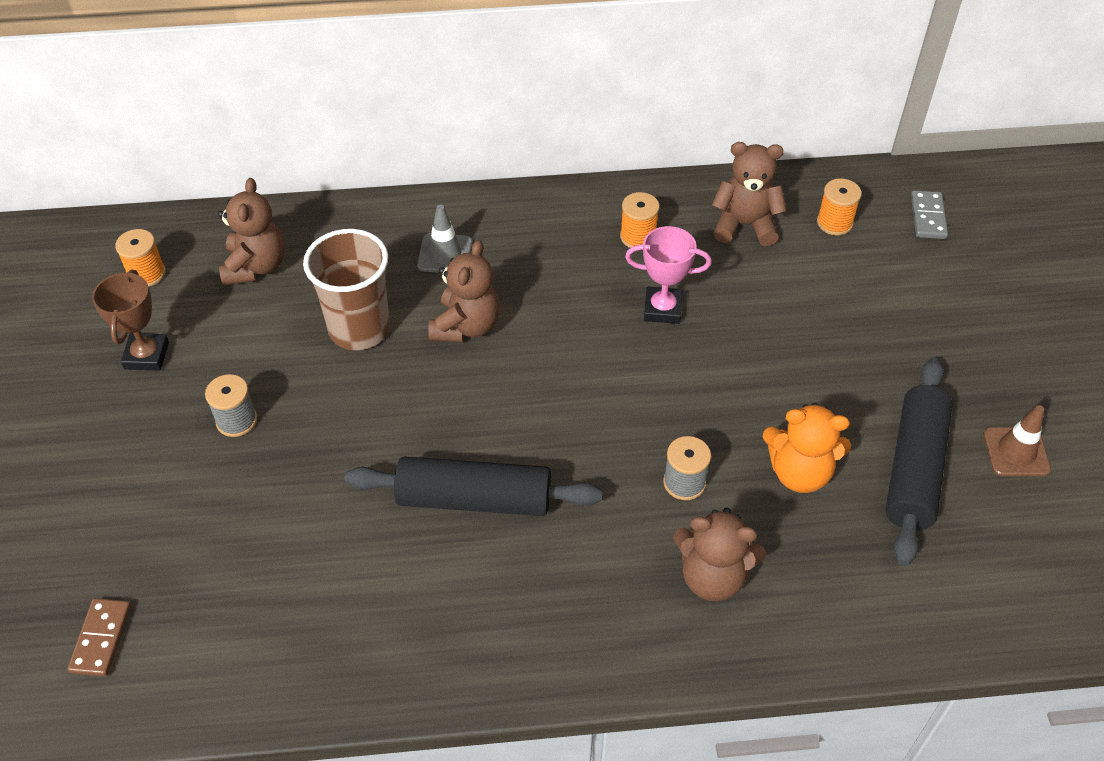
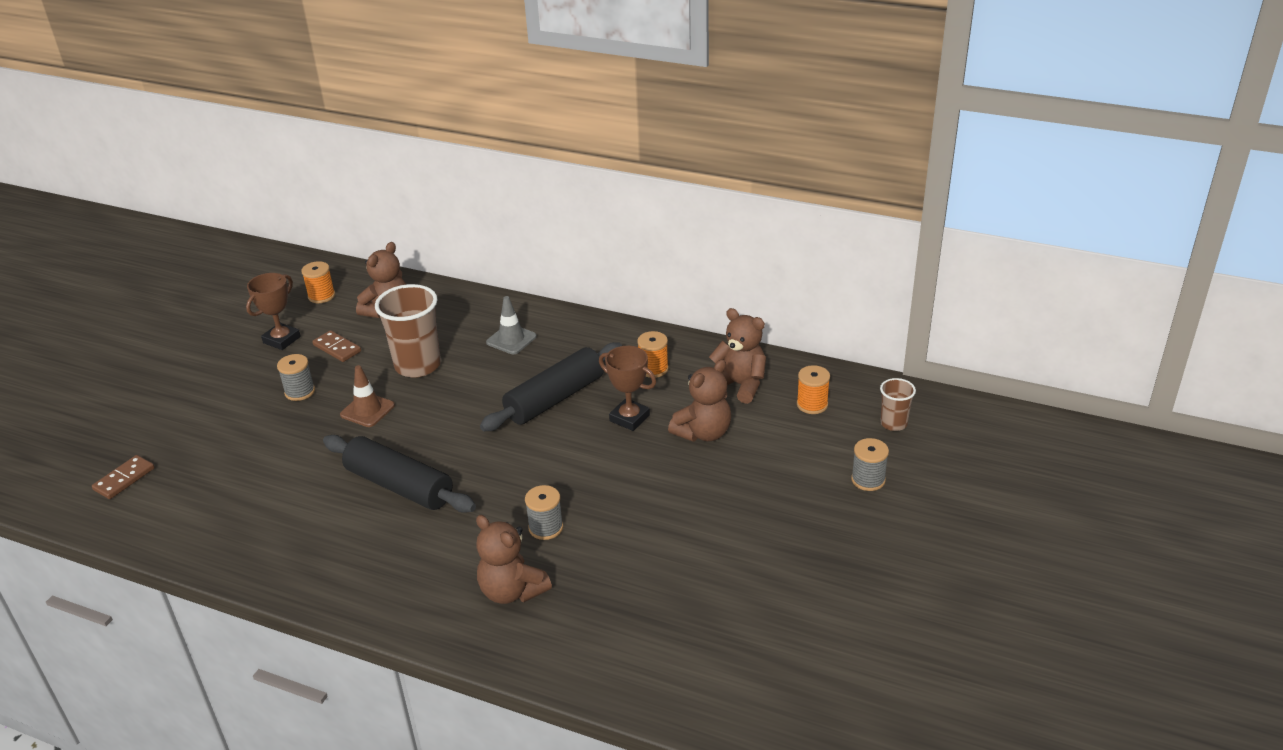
camera: 30 degrees right, 15 degrees down
(233, 341) = (337, 348): none -> brown domino
(466, 326) = (486, 385): brown teddy bear -> brown teddy bear (703, 433)
(662, 309) = (629, 418): pink trophy -> brown trophy
(799, 472) = (634, 552): orange teddy bear -> none
(913, 469) = (723, 582): black rolling pin -> black rolling pin (555, 398)
(928, 217) = (893, 423): grey domino -> brown cup
(955, 292) = (868, 480): none -> grey spool
(1016, 452) = (817, 601): brown traffic cone -> brown traffic cone (367, 410)

